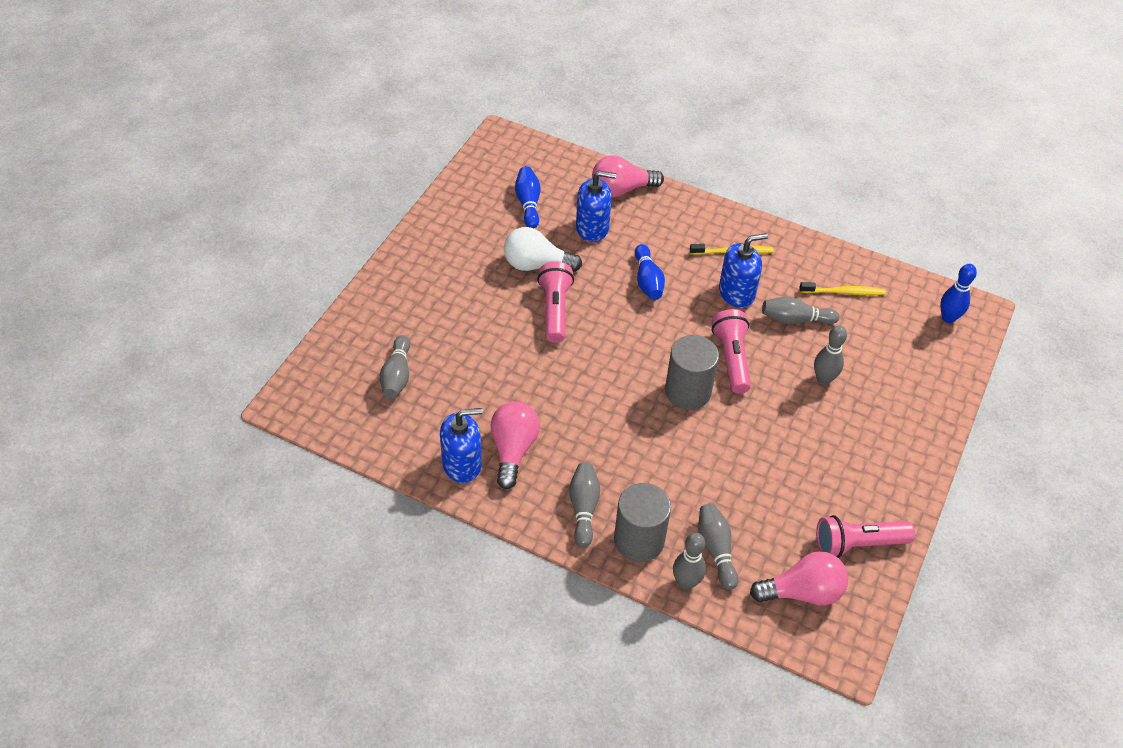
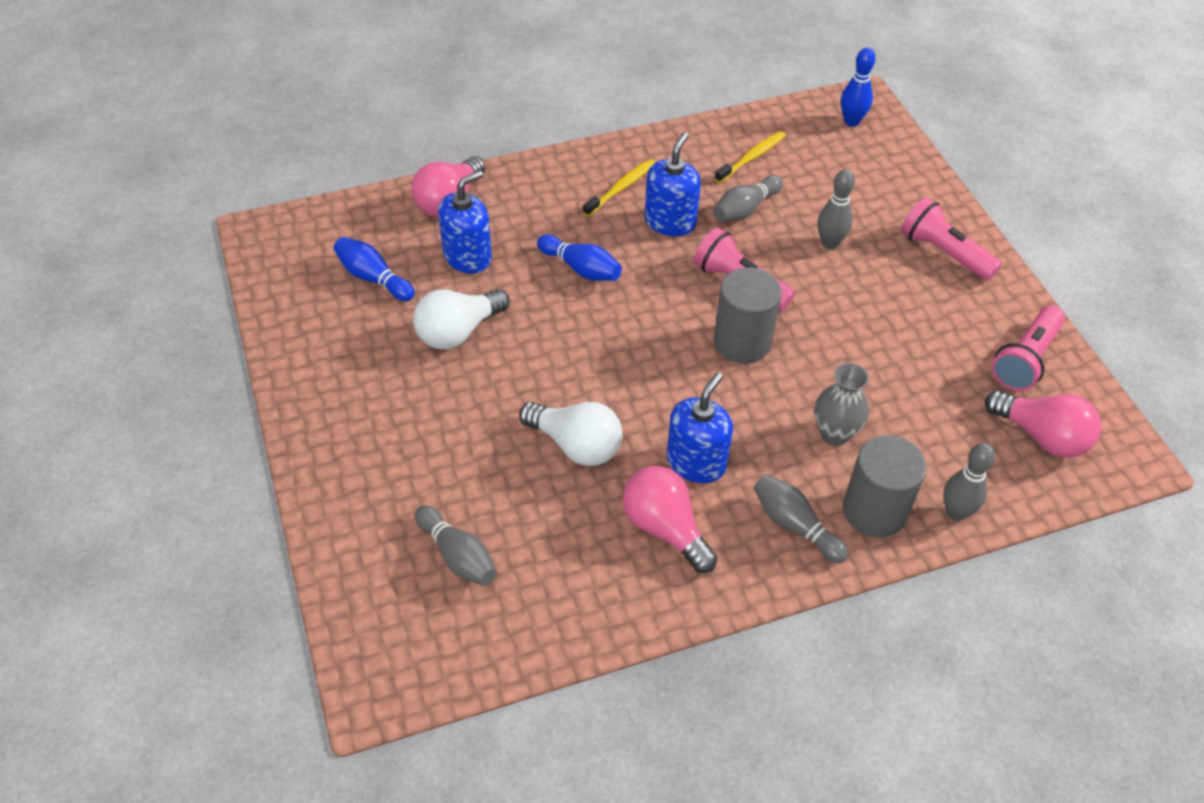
camera: 45 degrees left, 0 degrees up
(462, 464) = (636, 586): blue soap dispenser -> blue soap dispenser (696, 462)
(522, 371) = (576, 445): none -> white light bulb
(555, 310) = (531, 361): pink flashlight -> pink flashlight (944, 253)
(673, 483) = (834, 433): none -> grey vase
(716, 549) = (940, 461): grey bowling pin -> none
(802, 592) = (1042, 436): pink light bulb -> pink light bulb turned 90 degrees clockwise

